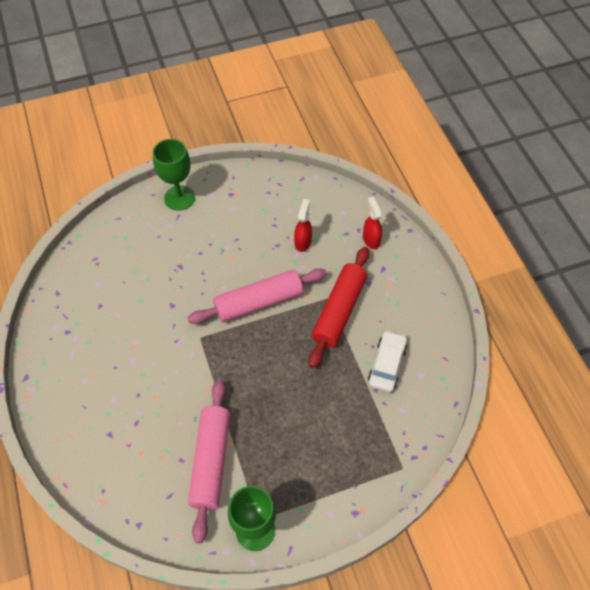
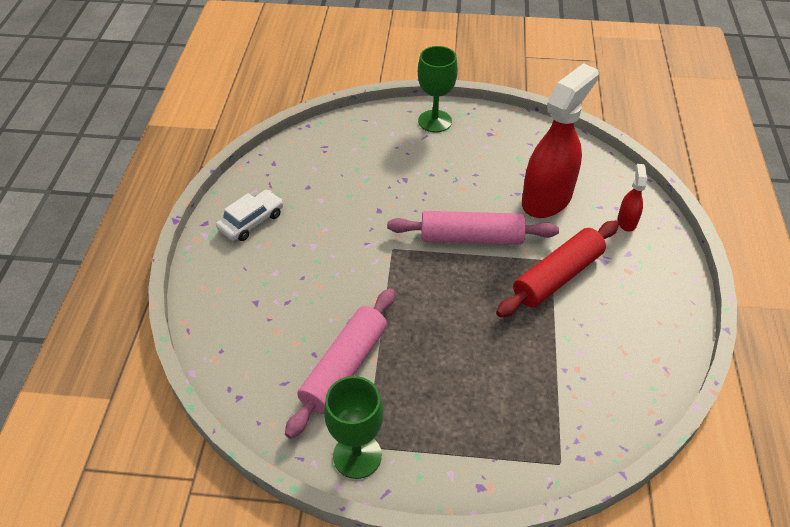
camera: 25 degrees right, 10 degrees down
(303, 242) = (547, 199): red spray bottle -> red spray bottle, size x2.26
(387, 365) = (590, 349): white car -> white car (251, 221)

